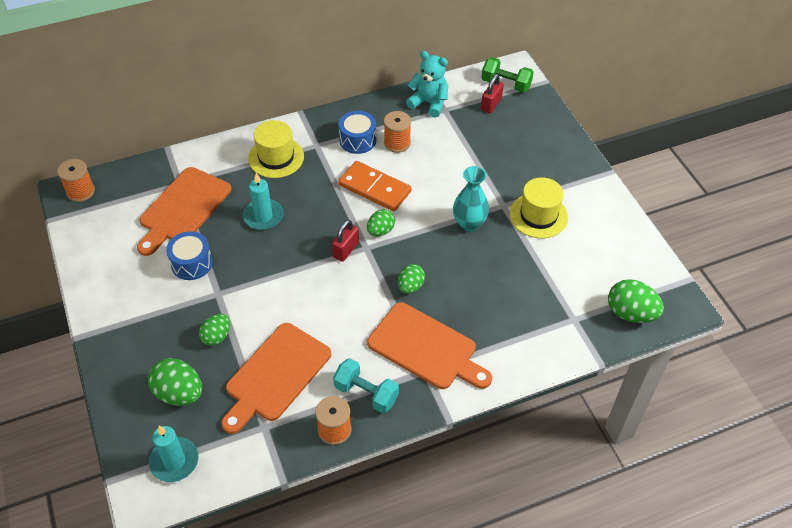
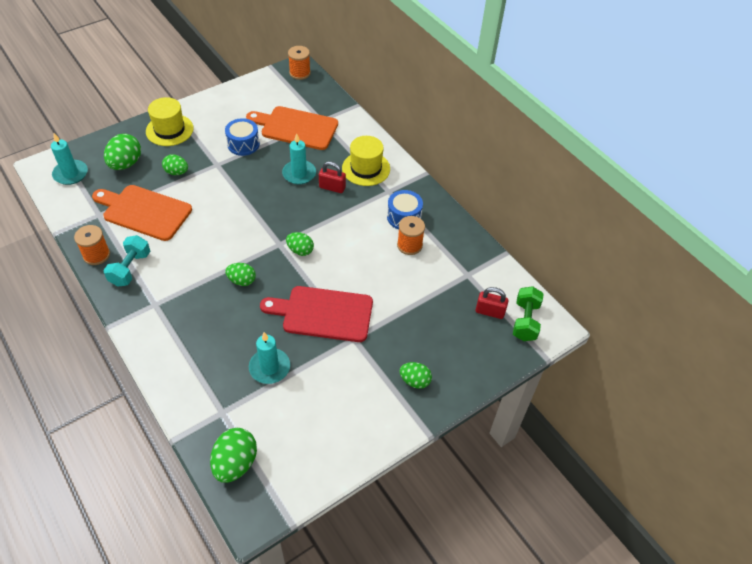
camera: 75 degrees right, 0 degrees up
(346, 250) = (274, 231): red padlock -> red padlock (332, 187)
(374, 188) = (348, 238): orange domino -> none
(426, 348) = (177, 301): orange cutting board -> none
(429, 103) = (471, 261): turquoise teddy bear -> none
(469, 223) = (323, 313): turquoise vase -> red cutting board
(527, 275) = (269, 367): none -> turquoise candle
(538, 215) = (347, 369): yellow hat -> yellow hat (169, 130)
(558, 170) = (415, 381): none -> green egg

